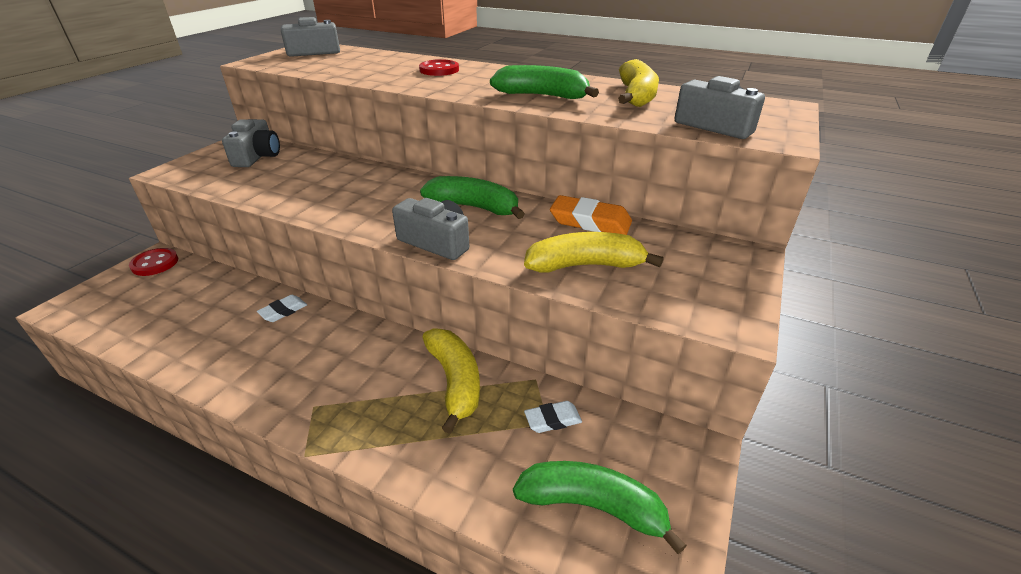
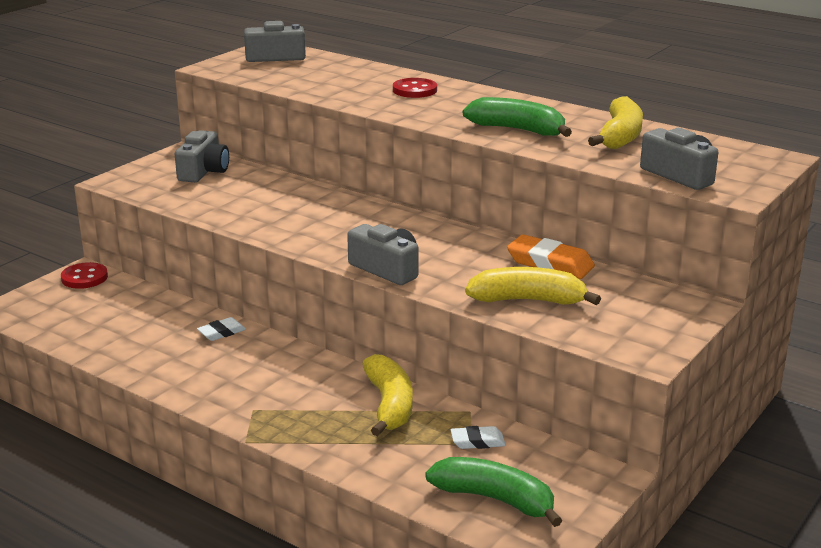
camera: 10 degrees right, 10 degrees down
(474, 207) = (432, 241): green banana -> none

